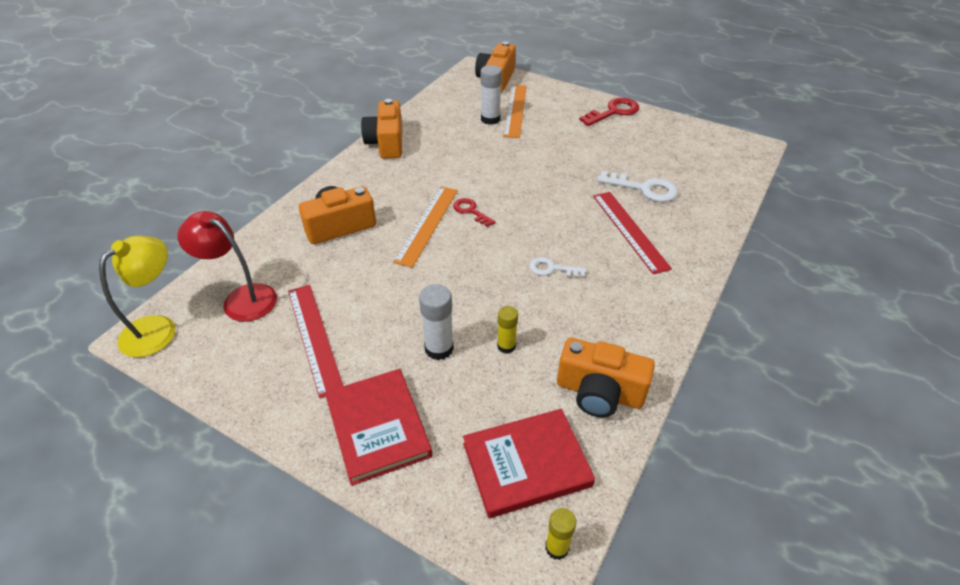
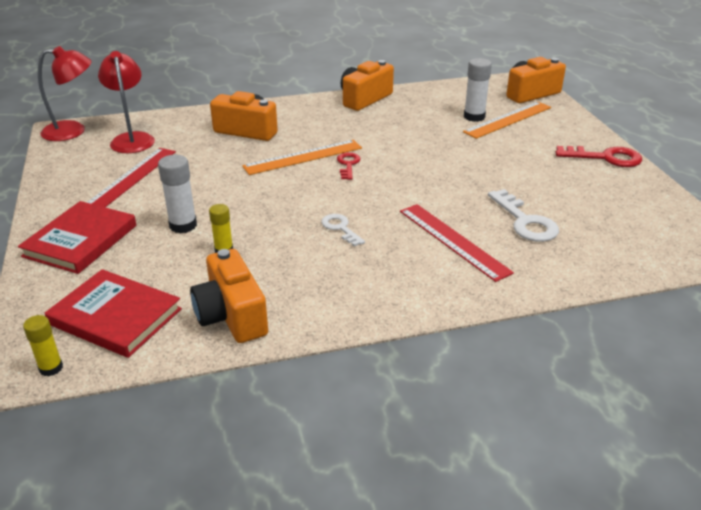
camera: 45 degrees right, 10 degrees down
(158, 328) = (73, 131): yellow lamp -> red lamp
(630, 230) = (453, 240): red ruler -> red ruler turned 60 degrees counterclockwise

